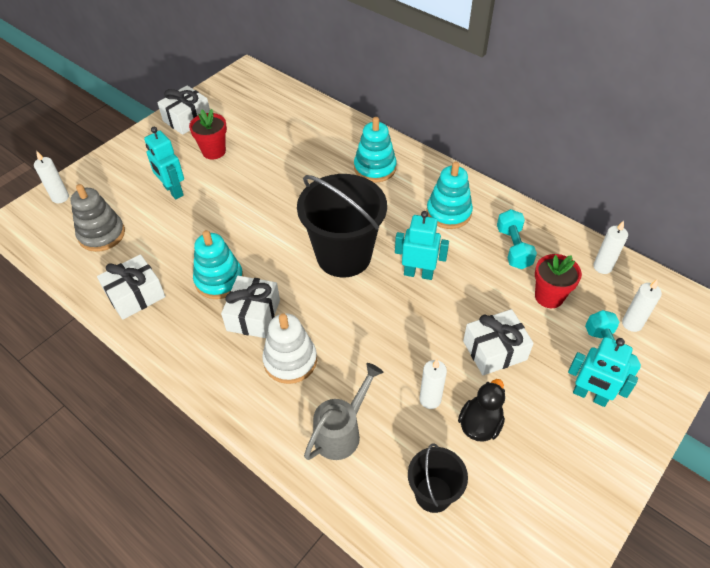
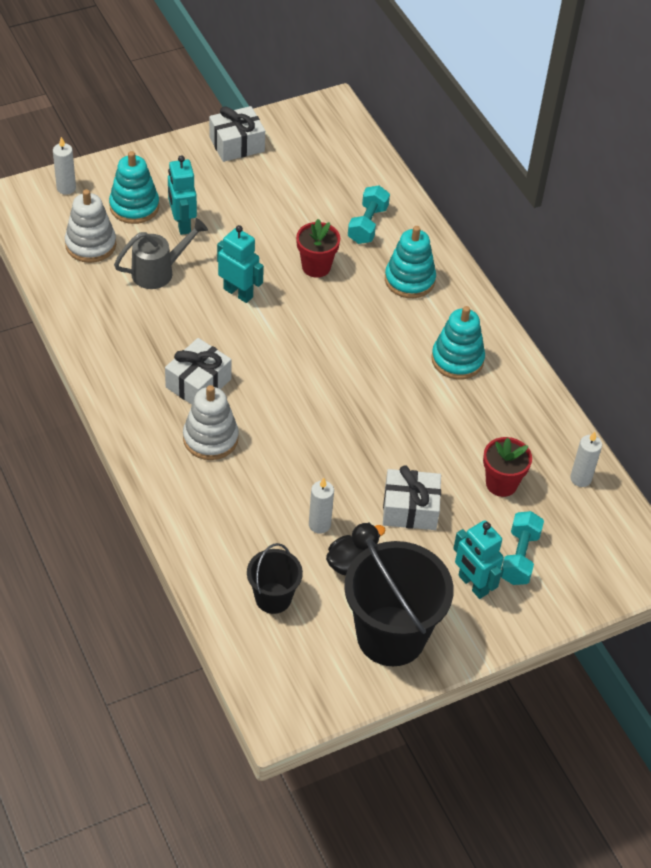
camera: 20 degrees right, 0 degrees up
(102, 234) = (91, 245): grey stacking toy -> white stacking toy
(135, 295) = (97, 320): white gift -> none
(214, 151) = (246, 194): red flower pot -> red flower pot (316, 267)
(219, 280) = (183, 336): turquoise stacking toy -> turquoise stacking toy (134, 206)
(341, 432) = (223, 517): grey watering can -> grey watering can (158, 271)
(344, 256) = (319, 361): black bucket -> black bucket (391, 636)
(418, 273) = (383, 408): turquoise robot -> turquoise robot (238, 293)
(513, 248) = (500, 422): turquoise dumbbell -> turquoise dumbbell (367, 224)
(632, 324) = (566, 542): white candle -> none

